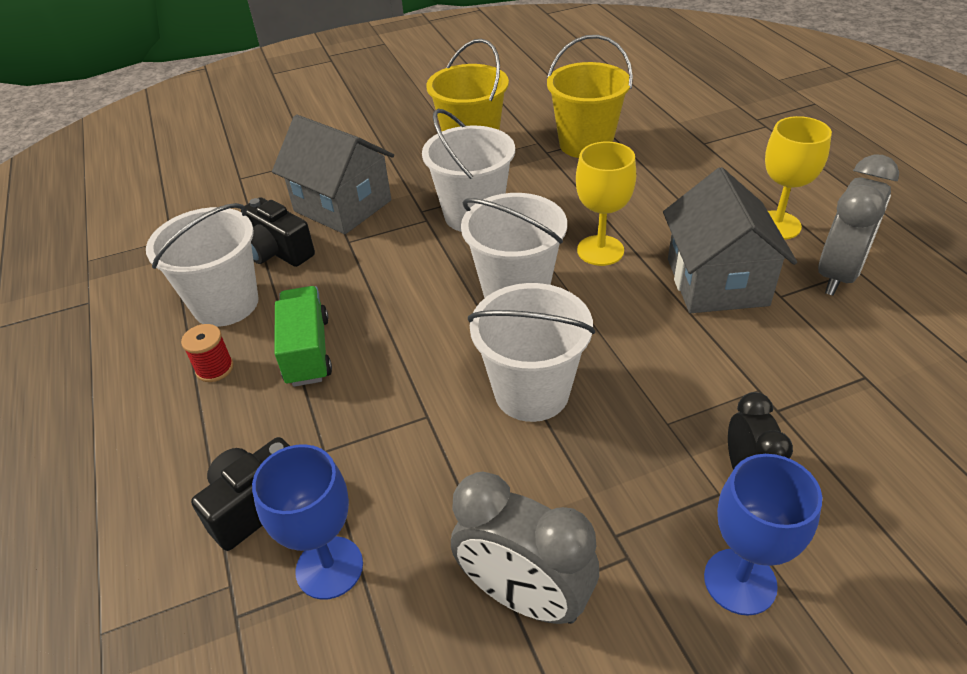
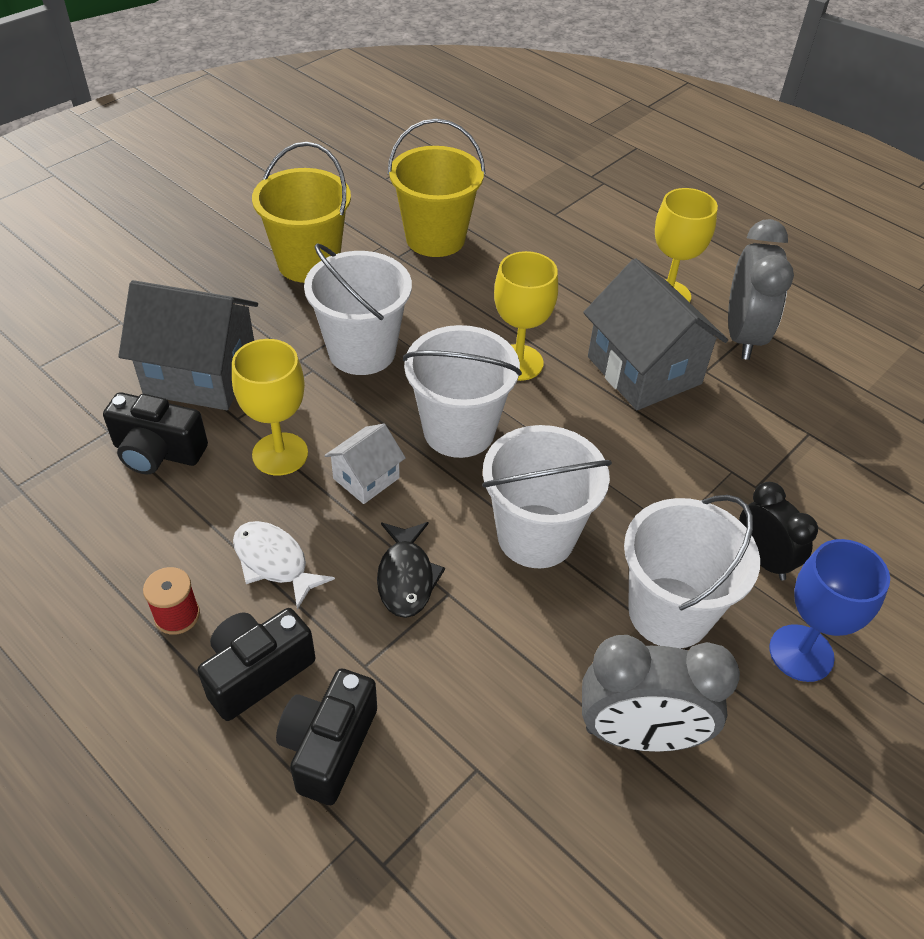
camera: 30 degrees left, 5 degrees up
(226, 304) = (136, 534): white bucket -> white bucket (669, 612)
(242, 428) = (257, 672): none -> black camera
(307, 351) = (274, 562): green truck -> white fish
(329, 567) = (446, 780): blue goblet -> none
(363, 274) = (280, 454): none -> yellow goblet
(400, 392) = (406, 577): none -> black fish
(417, 308) = (366, 478): none -> white house

